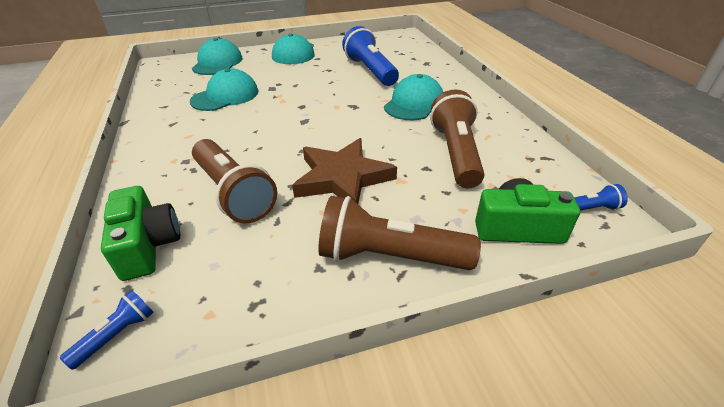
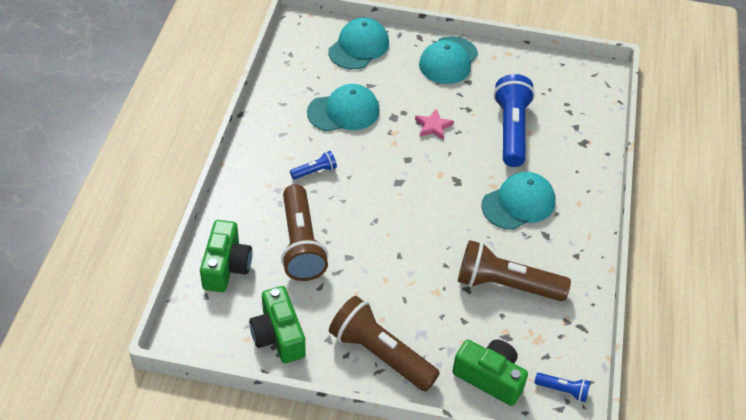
camera: 25 degrees right, 10 degrees up
(117, 335) = (192, 326): blue flashlight -> blue flashlight (315, 171)
(252, 291) = (278, 335): none -> green camera
(309, 84) = (433, 126): none -> pink star
(342, 178) = (391, 267): brown star -> none
(456, 153) = (505, 285): brown flashlight -> brown flashlight turned 105 degrees counterclockwise

